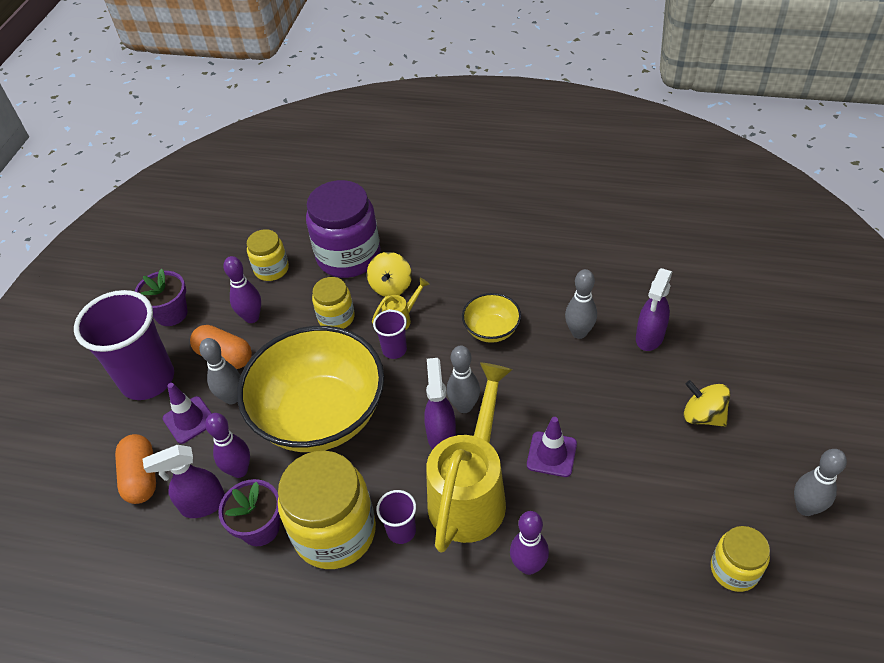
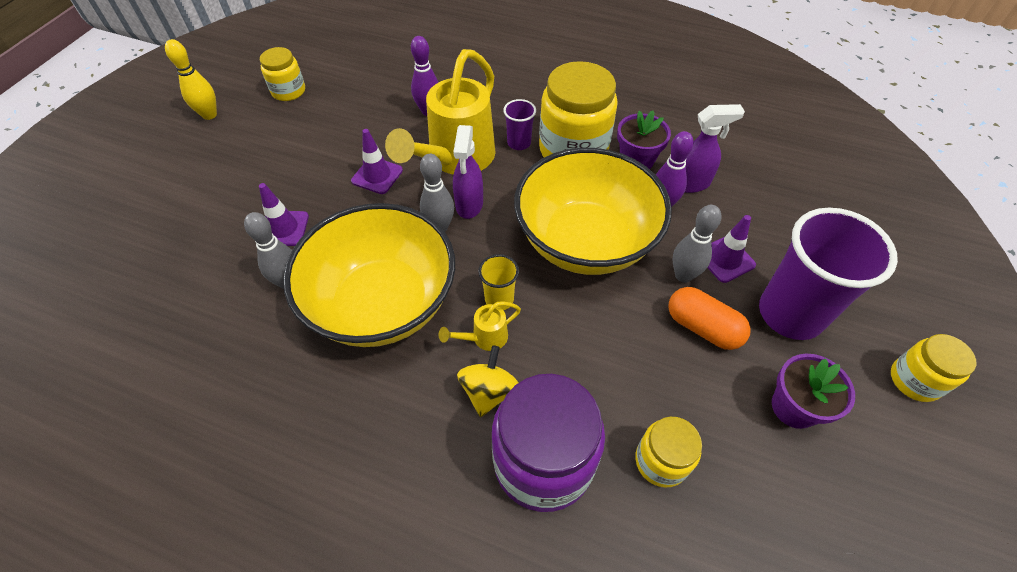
camera: 175 degrees left, 5 degrees up
(141, 477) = (757, 214): orange capsule -> none
(252, 317) = (678, 378): purple bowling pin -> none
(336, 318) = (565, 356): yellow jar -> yellow jar (914, 380)
(394, 350) = (499, 299): purple cup -> yellow cup
(491, 330) = (382, 303): yellow bowl -> yellow bowl, size x2.26
(614, 378) = (284, 228): none -> purple traffic cone
(649, 337) = (221, 264): purple spray bottle -> none
(703, 416) = (229, 184): yellow spinning top -> none
(805, 508) = (209, 115): grey bowling pin -> yellow bowling pin

